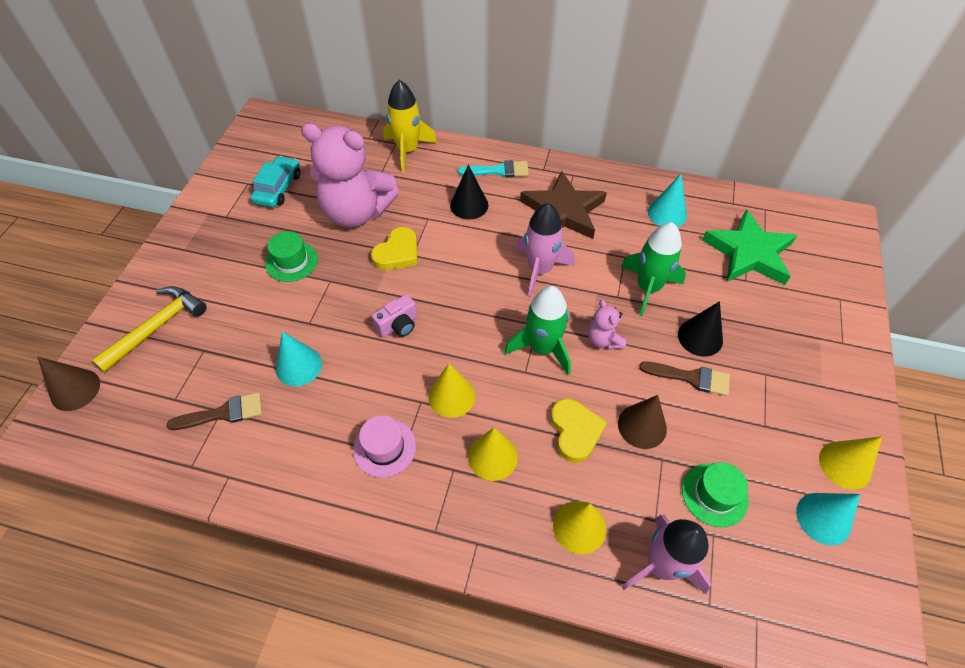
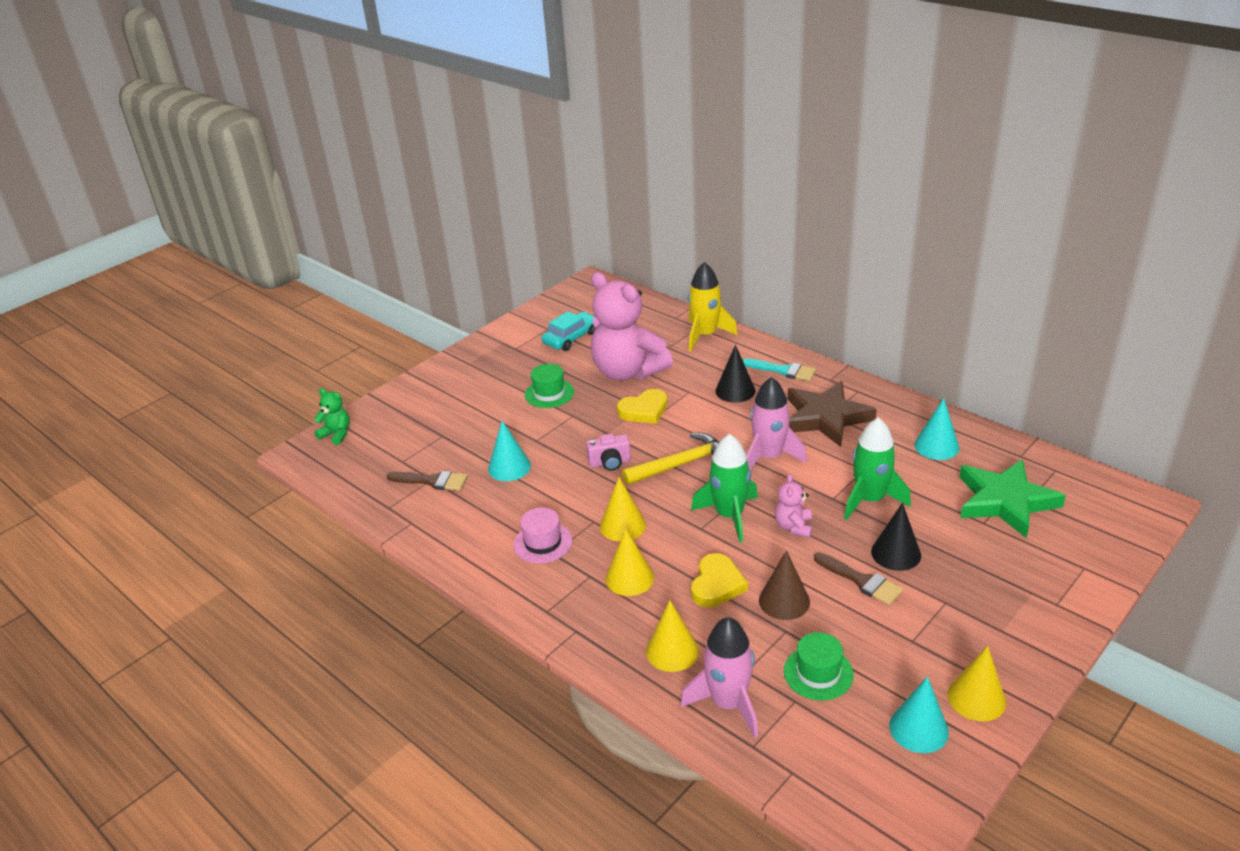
camera: 30 degrees right, 20 degrees down
(75, 390) = (336, 434): brown cone -> green teddy bear
(157, 327) = (418, 410): yellow hammer -> yellow hammer (681, 464)

